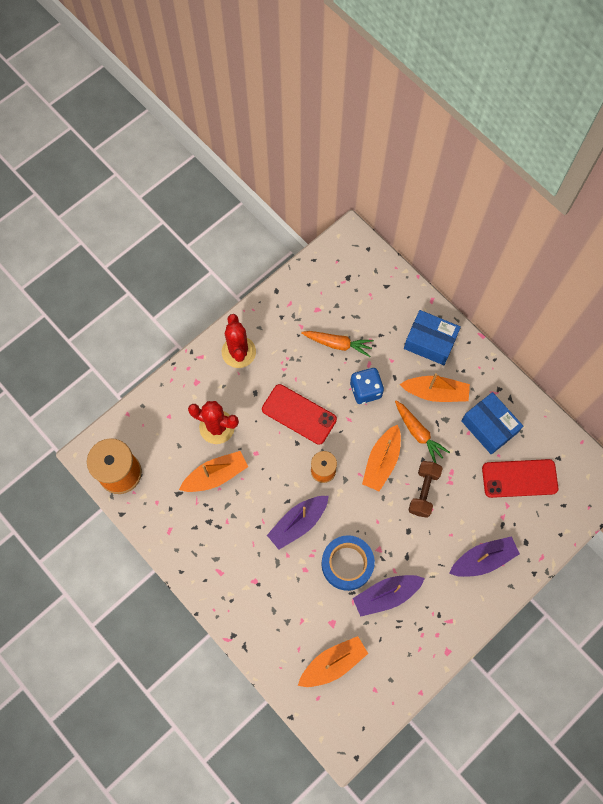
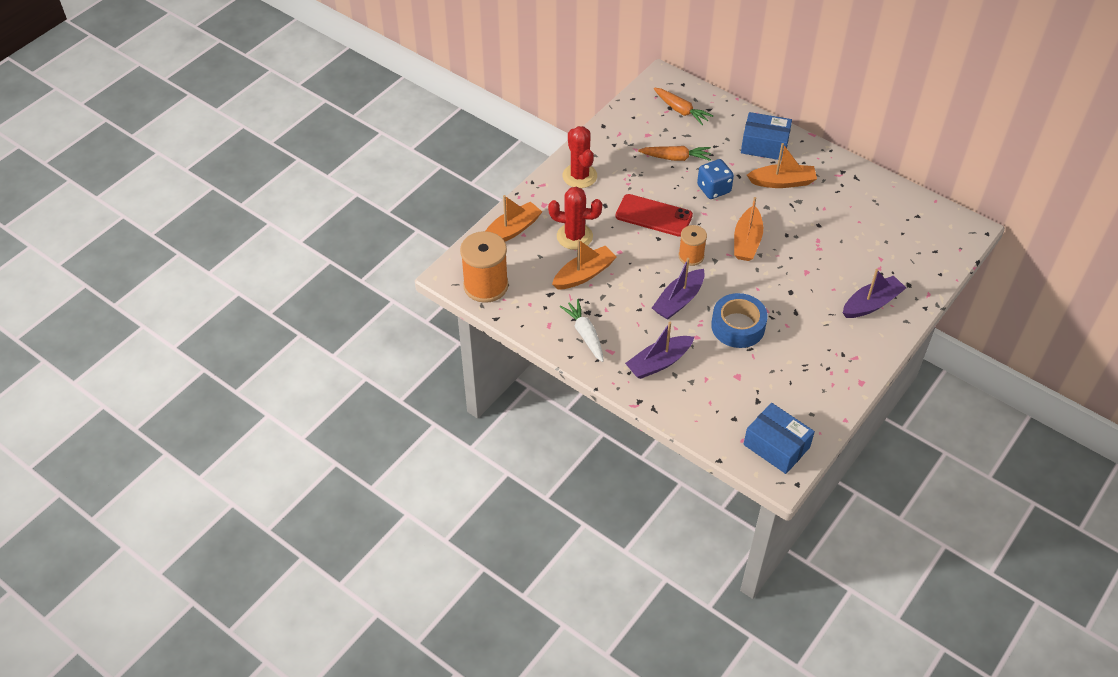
camera: 10 degrees left, 20 degrees down
(200, 548) = (585, 334): none -> white carrot
(333, 663) = (748, 409): orange boat -> orange boat (512, 230)
(386, 595) = (785, 345): purple boat -> purple boat (659, 363)
(418, 433) = (776, 215): orange carrot -> orange carrot (681, 110)
(423, 491) = (795, 259): brown dumbbell -> none
(489, 427) = (842, 201): blue box -> blue box (776, 446)
(519, 478) = (885, 236): red phone -> none

